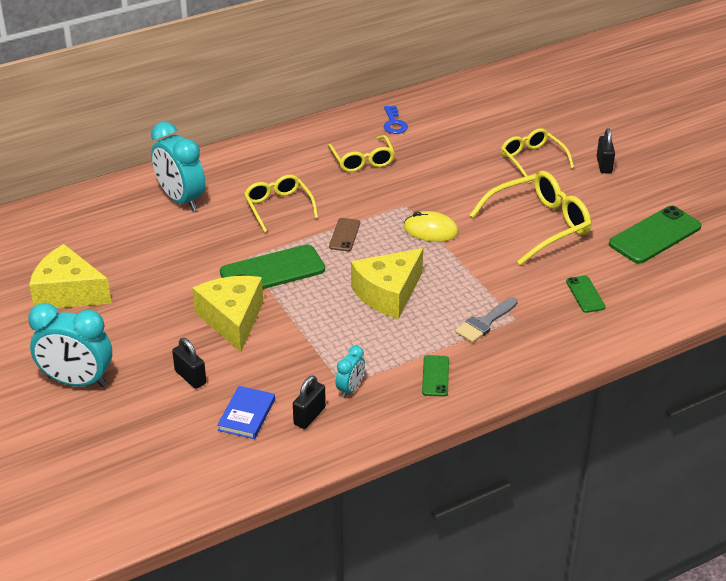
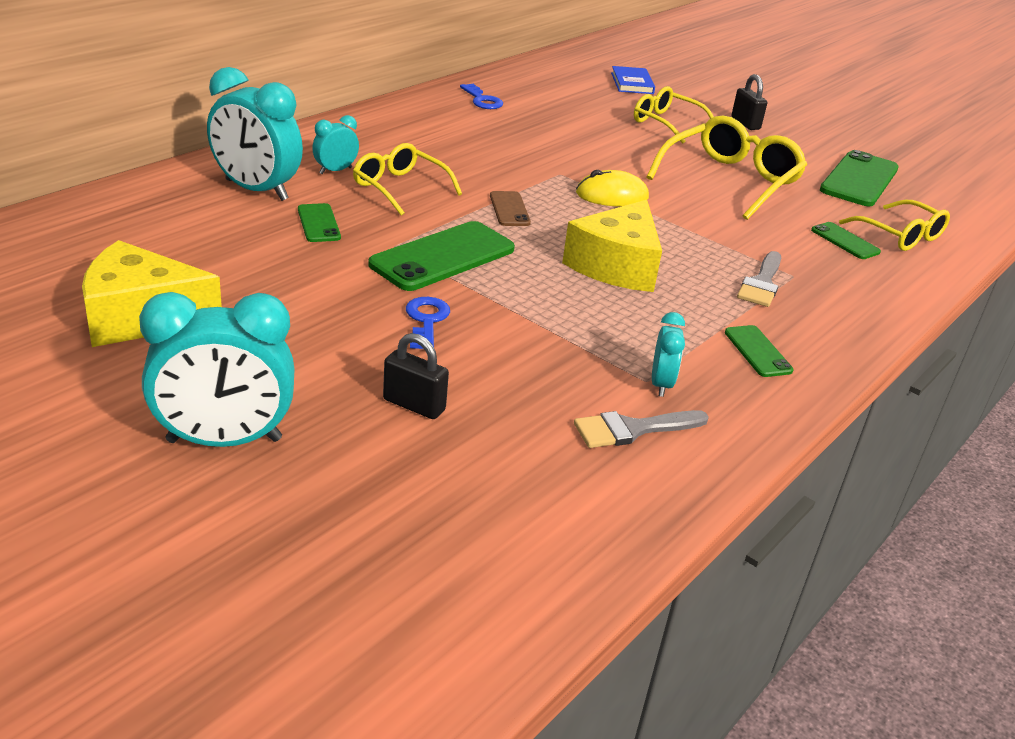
camera: 25 degrees left, 5 degrees down
(207, 233) = (318, 223): none -> green phone
(232, 319) = (426, 320): yellow cheese -> blue key
(242, 187) = (335, 171): none -> turquoise clock
(246, 415) = (538, 443): blue book -> blue book (632, 83)
(309, 416) = (633, 429): black padlock -> grey brush
(362, 160) = (472, 135): yellow glasses -> yellow glasses (900, 235)

